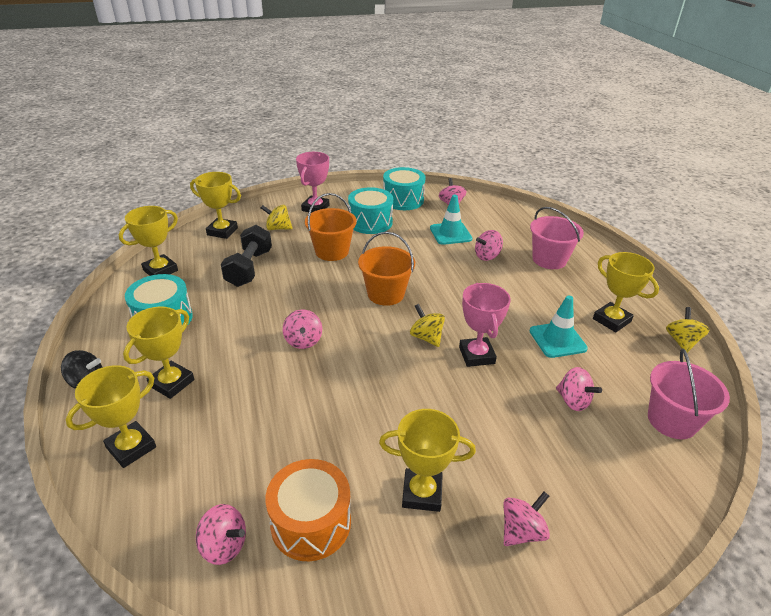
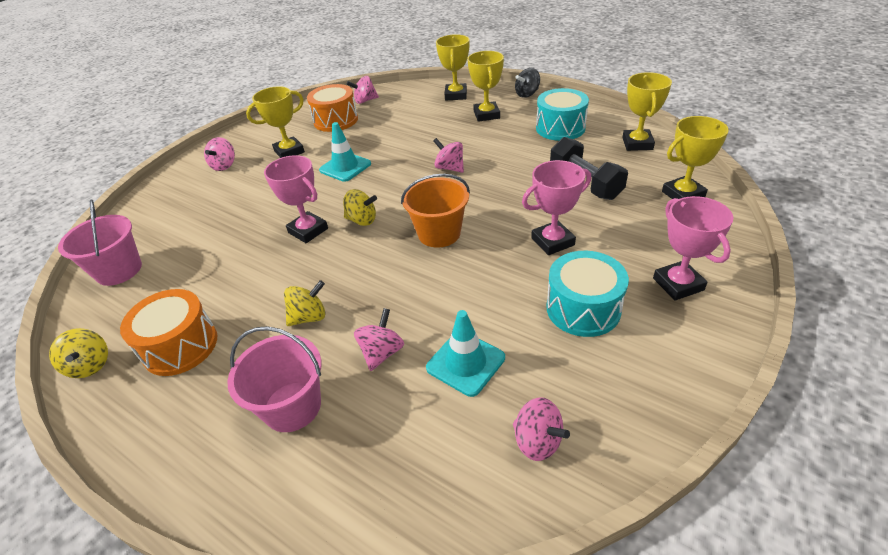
camera: 145 degrees right, 5 degrees up
(278, 228) = (650, 231): yellow spinning top -> yellow spinning top (309, 317)
(332, 251) = (552, 241): orange bucket -> pink trophy
(403, 200) = (614, 390): turquoise drum -> none
(557, 340) = (239, 286): turquoise traffic cone -> turquoise traffic cone (345, 167)
(573, 401) = (209, 241): pink spinning top -> none
(611, 320) = (180, 346): yellow trophy -> orange drum

